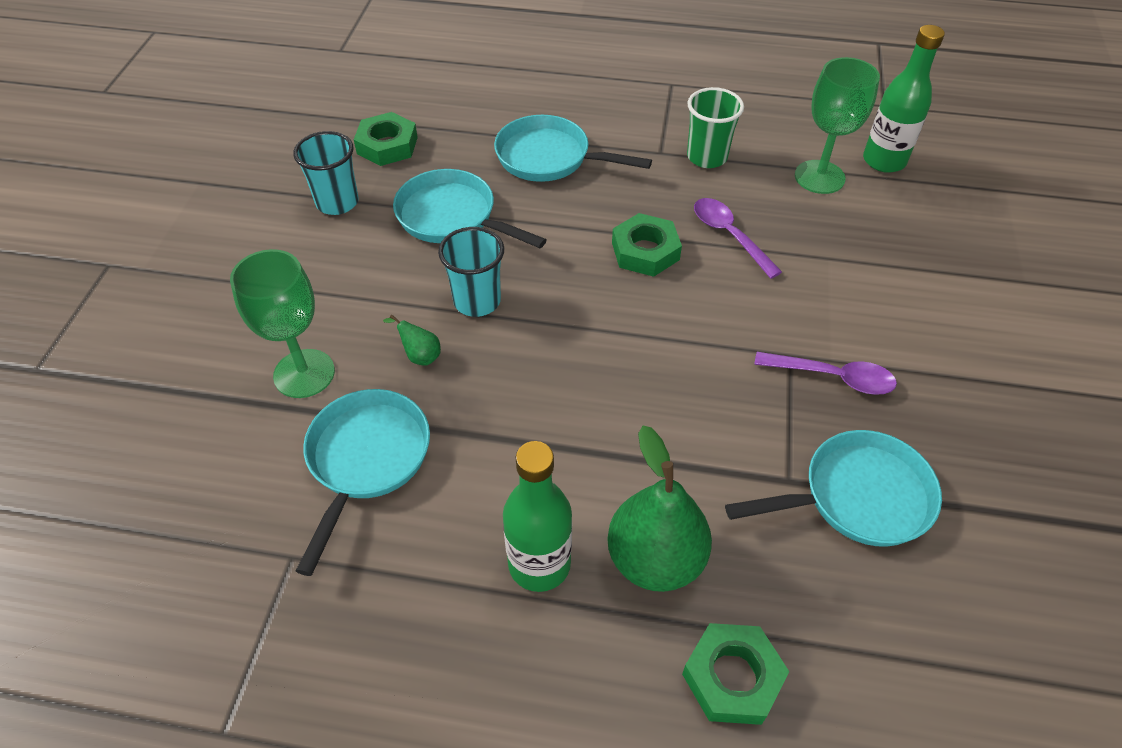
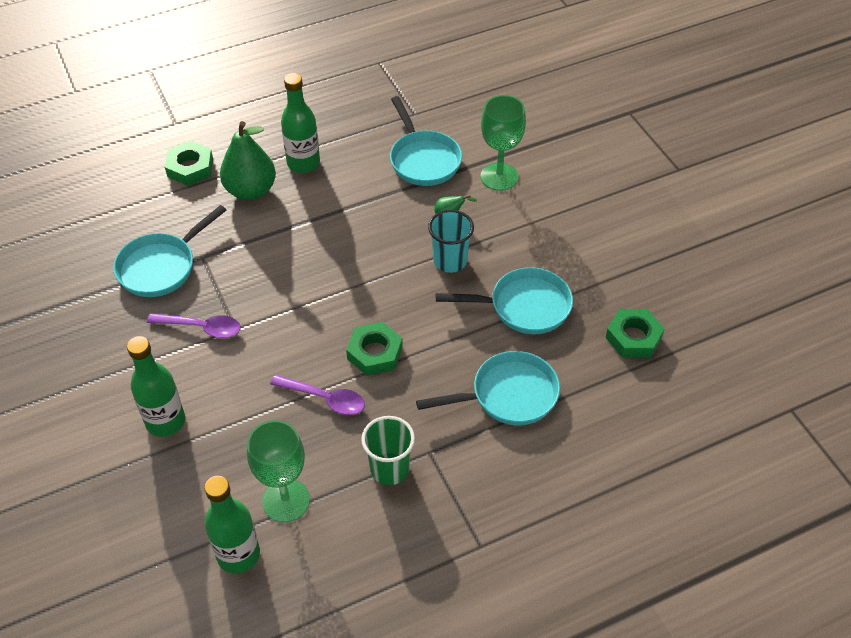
camera: 145 degrees right, 0 degrees up
(337, 202) = (608, 275): turquoise cup -> none
(833, 377) = (202, 328): purple spoon -> purple spoon turned 150 degrees counterclockwise
(918, 295) = (165, 421): none -> green bottle

